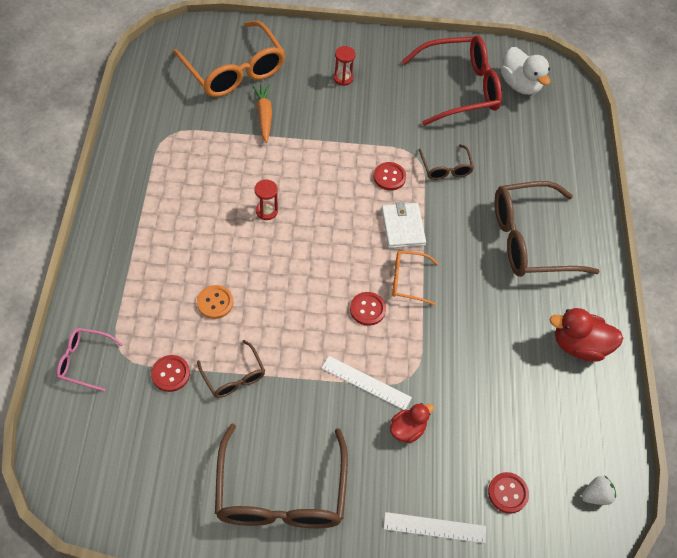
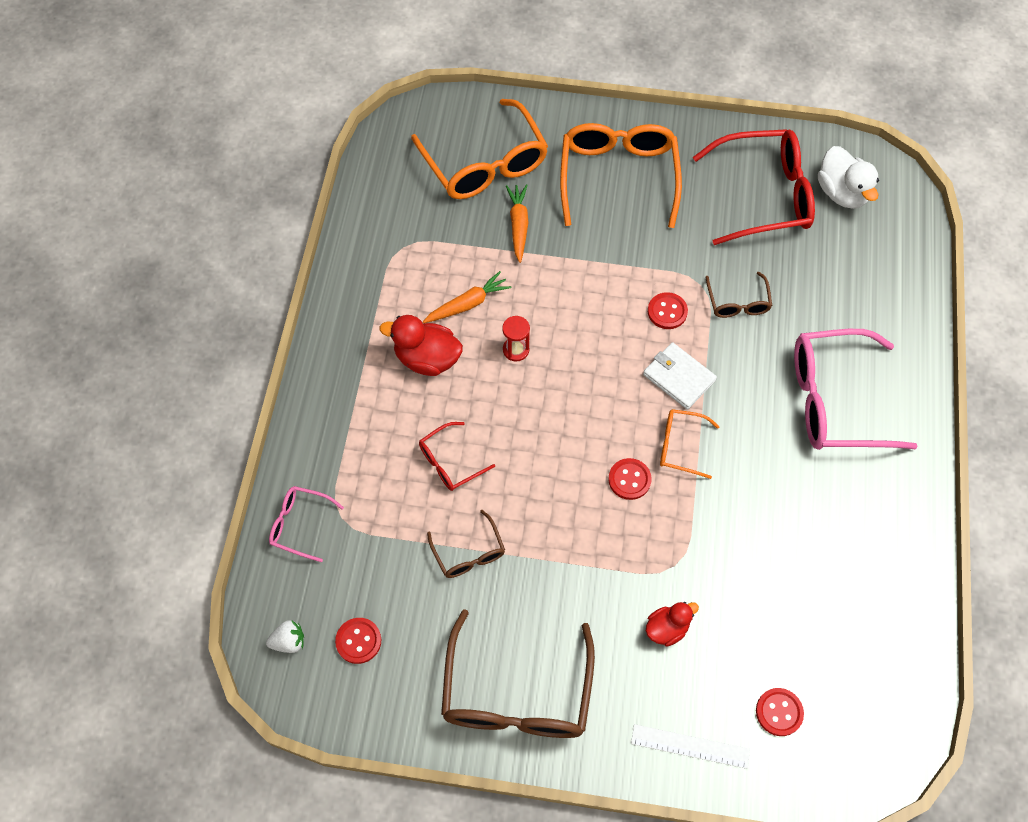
camera: 10 degrees right, 5 degrees up
(170, 374) = (396, 546): red button -> red button (358, 641)
(215, 302) = (450, 462): orange button -> red glasses
(225, 177) = (468, 304): none -> orange carrot
(343, 78) = (618, 178): red hourglass -> orange glasses
(366, 382) = (622, 569): white ruler -> none
(402, 227) = (679, 377): white wallet -> white wallet turned 45 degrees counterclockwise
(531, 239) = (836, 400): brown glasses -> pink glasses
(579, 345) = (882, 538): red duck -> red duck (427, 359)
(595, 495) = (883, 722): white strawberry -> white strawberry (289, 641)

